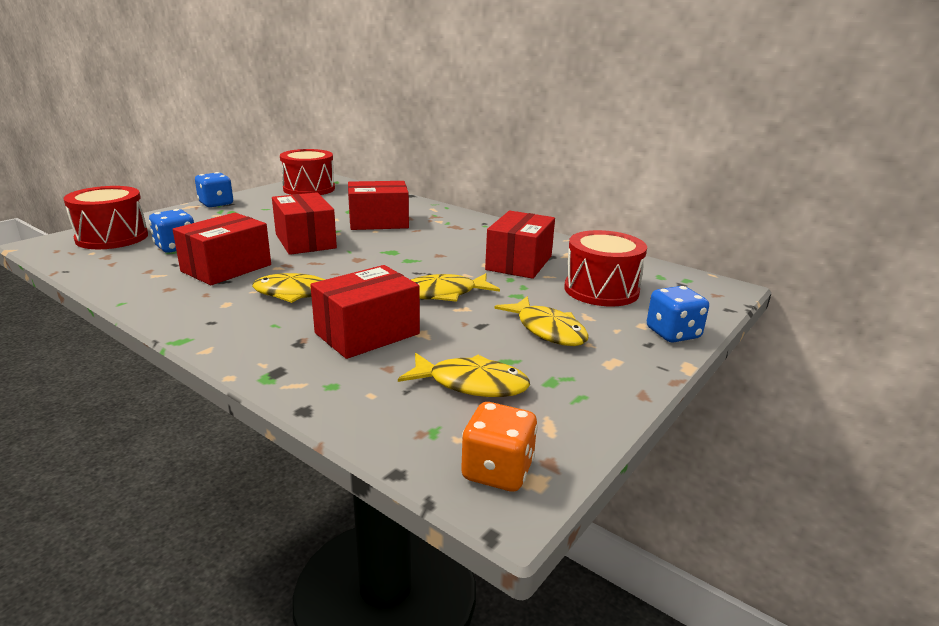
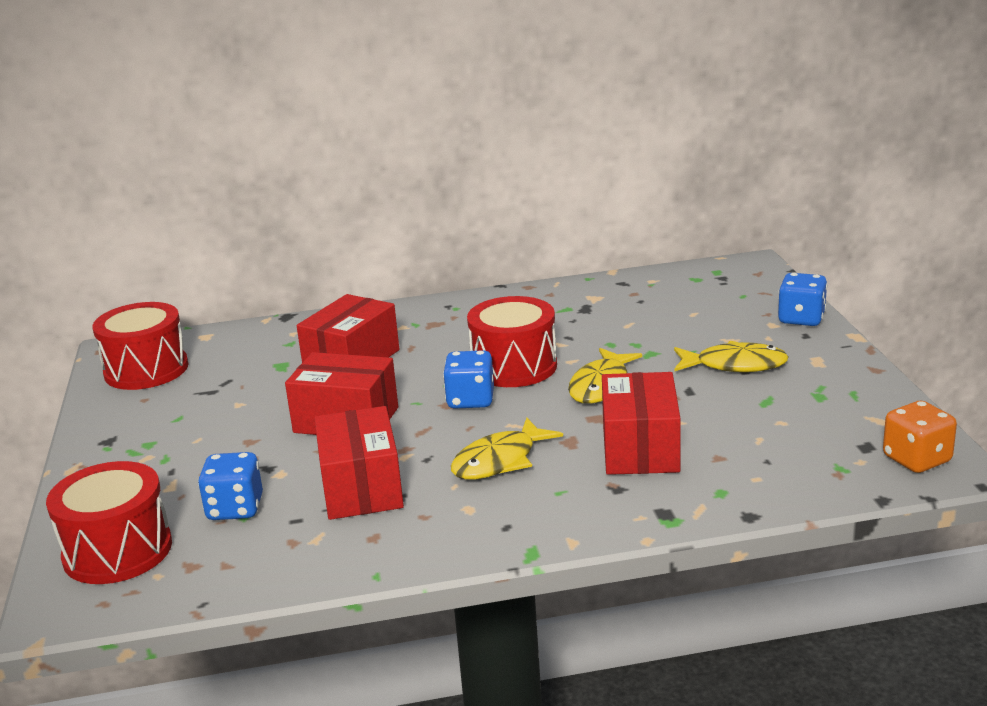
camera: 45 degrees left, 0 degrees up
(216, 204) = (96, 448): blue dice -> blue dice (470, 400)
(471, 384) = (788, 429): yellow fish -> none
(519, 263) = (580, 326): red box -> none
(601, 290) = (689, 313): red drum -> red drum (514, 366)

